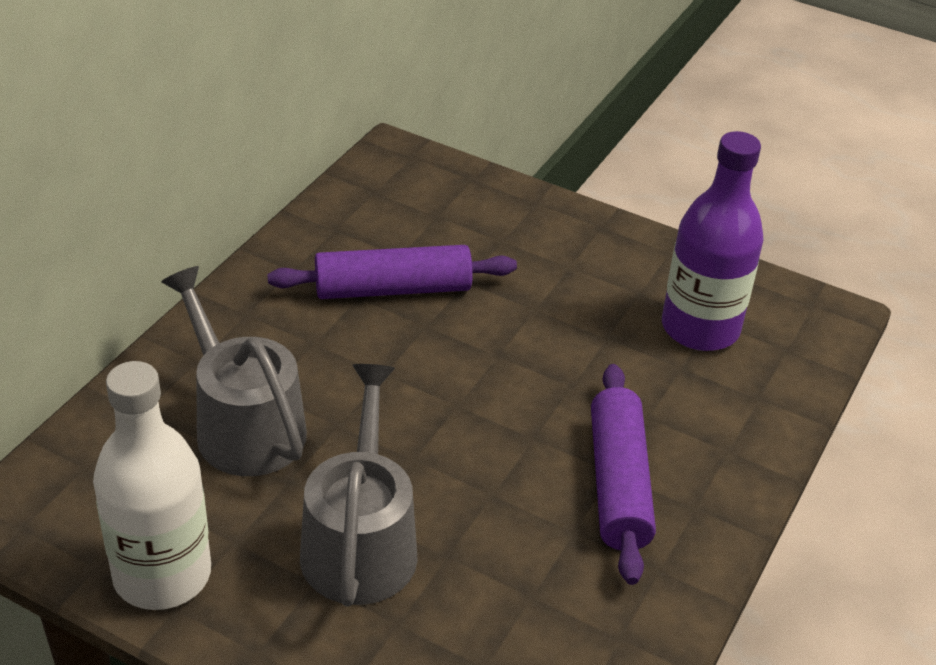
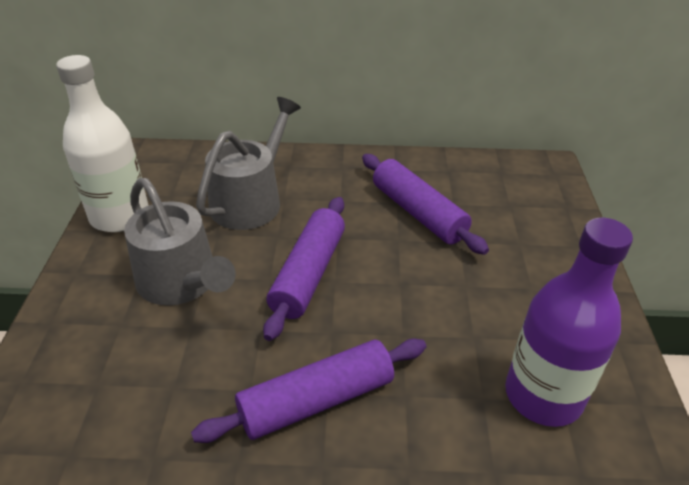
camera: 65 degrees right, 0 degrees up
(360, 543) = (181, 282): grey watering can -> grey watering can turned 75 degrees clockwise
(430, 422) = (308, 274): none -> purple rolling pin

